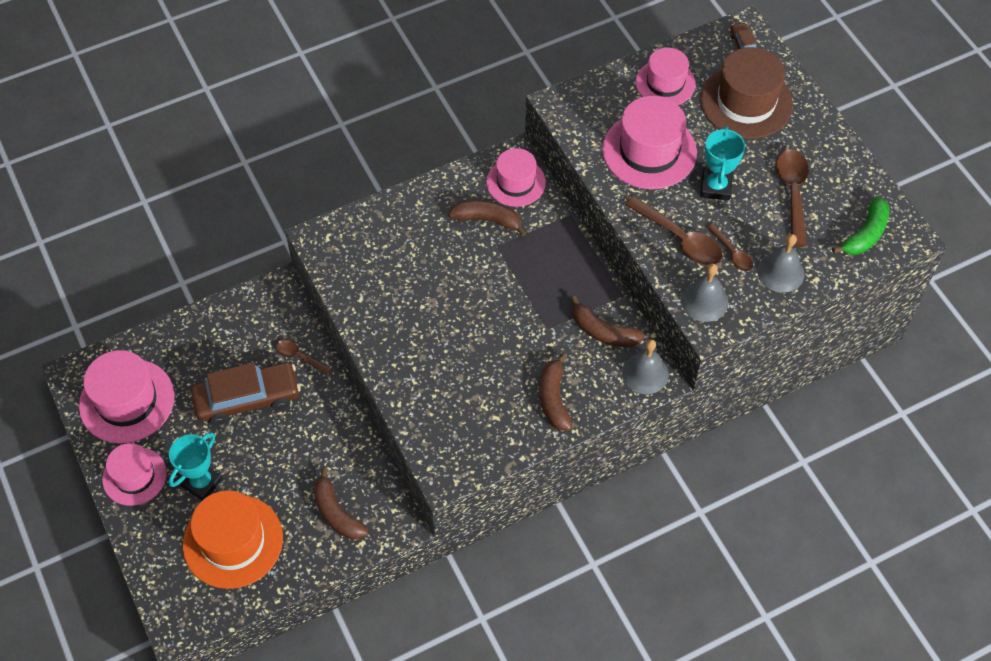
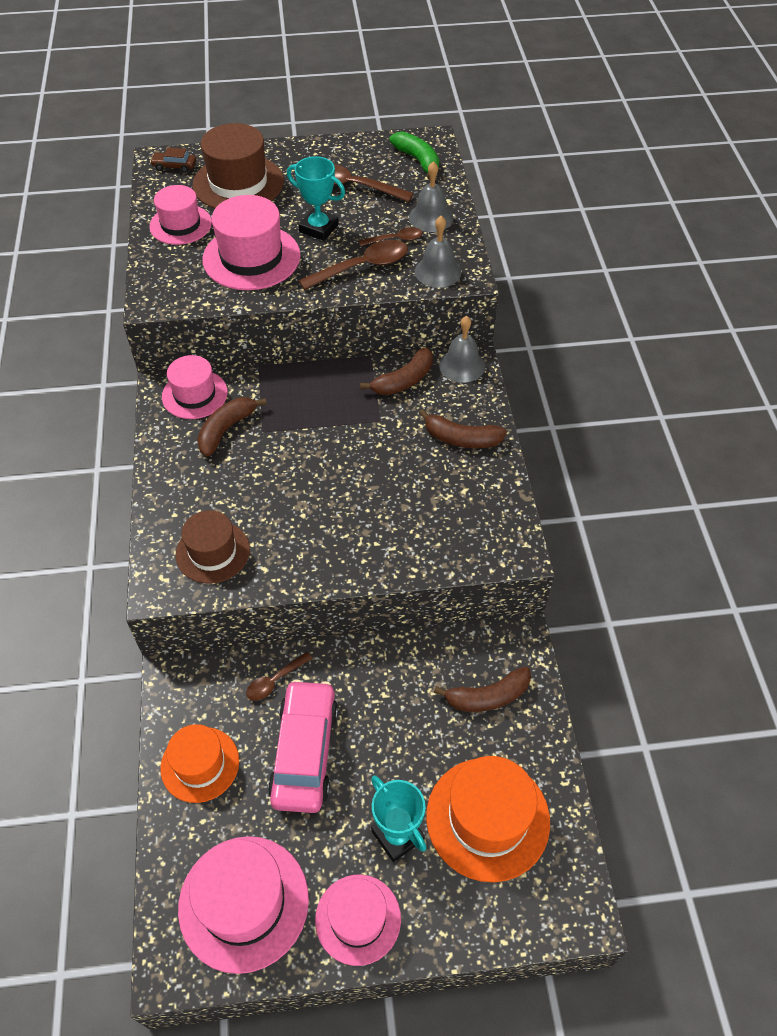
camera: 70 degrees left, 5 degrees down
(217, 334) = (200, 764): none -> orange hat
(247, 399) = (305, 752): brown car -> pink car
(363, 259) = (213, 552): none -> brown hat

